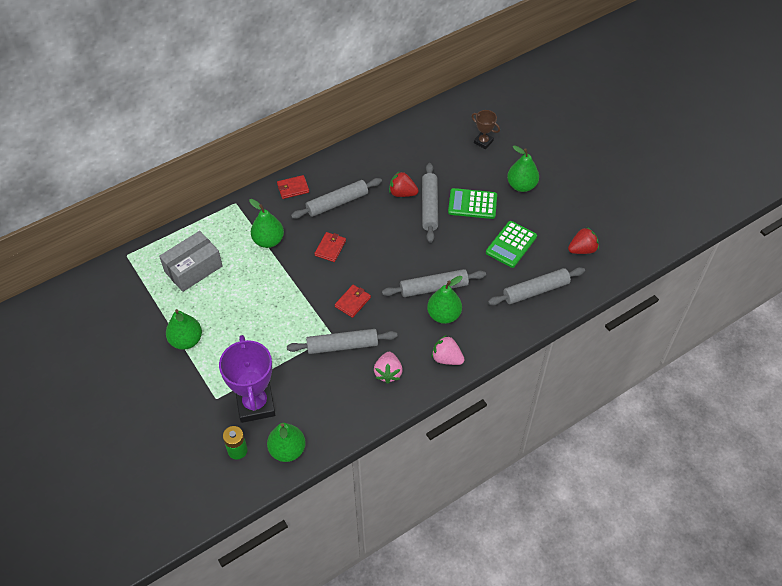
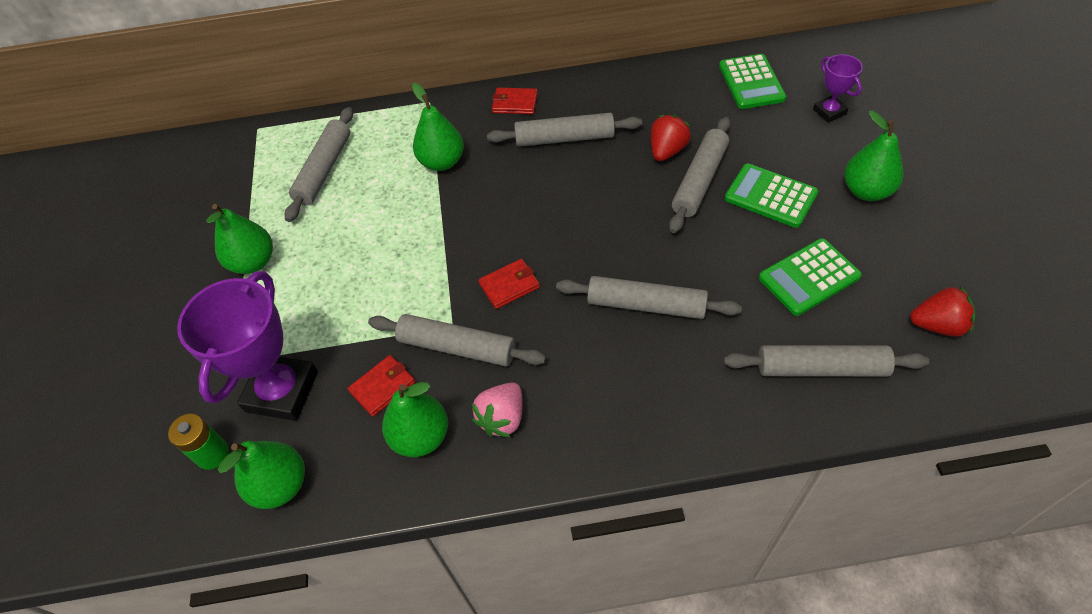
camera: 30 degrees right, 0 degrees up
(193, 269) = (324, 170): grey box -> grey rolling pin
(330, 248) = (520, 197): red wallet -> red wallet (382, 387)
(402, 193) = (667, 151): red strawberry -> red strawberry turned 75 degrees clockwise
(431, 134) = (751, 82): none -> green calculator
(444, 315) = (641, 355): green pear -> green pear (421, 437)
(446, 358) = (610, 430): pink strawberry -> none
(483, 142) = (829, 112): brown trophy -> purple trophy

